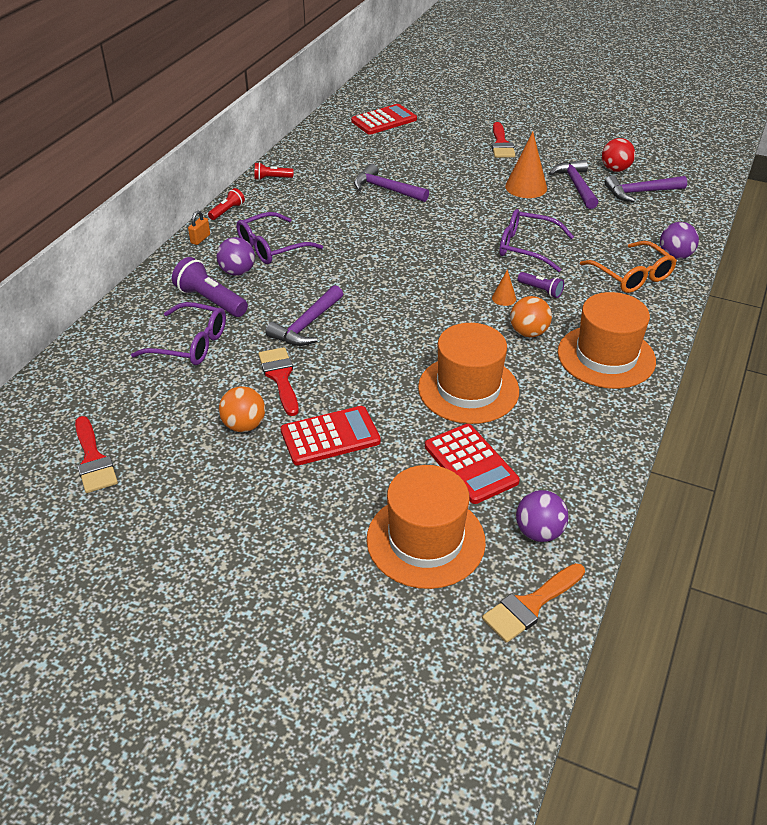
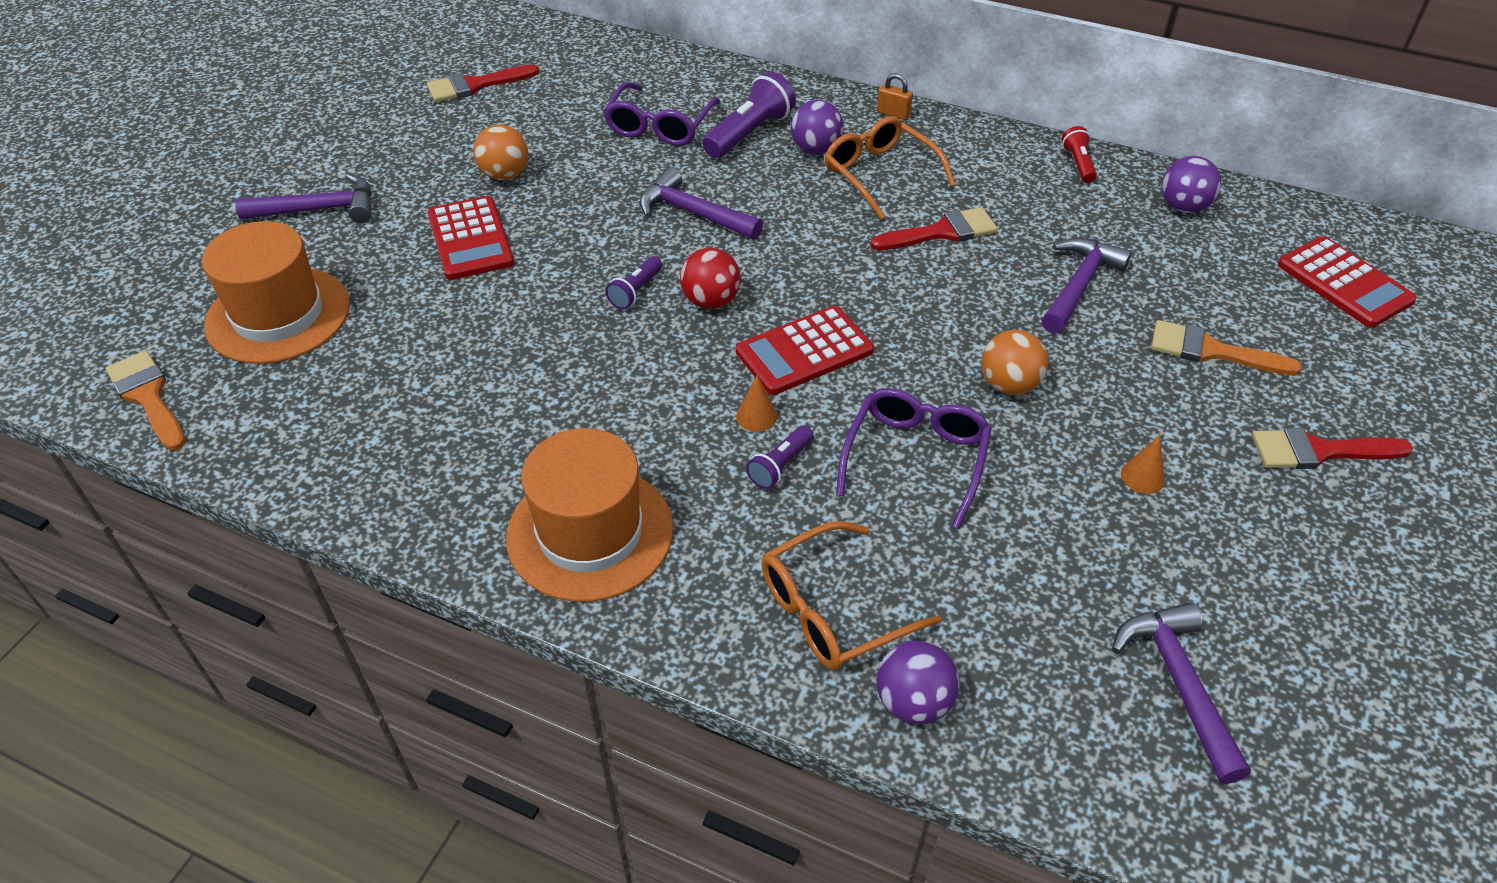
camera: 90 degrees right, 5 degrees up
(227, 211) = (971, 130): red flashlight -> none
(272, 247) = (880, 174): purple glasses -> orange glasses
(280, 377) = (587, 196): red brush -> red brush (941, 232)
(393, 348) = (635, 291): none -> purple flashlight
(436, 159) = (1211, 351): none -> orange brush
(468, 389) = (536, 363): orange hat -> none
(470, 464) = (389, 358): red calculator -> red calculator (804, 351)
(526, 187) = (1142, 476): orange cone -> orange cone, size x0.50
(528, 332) = (662, 439): orange ball -> orange ball (1009, 385)
(539, 532) = (252, 414): purple ball -> purple ball (1183, 207)
(576, 185) = (1175, 562): purple hammer -> purple hammer (320, 209)
(615, 169) = (1277, 649): red ball -> red ball (711, 301)

